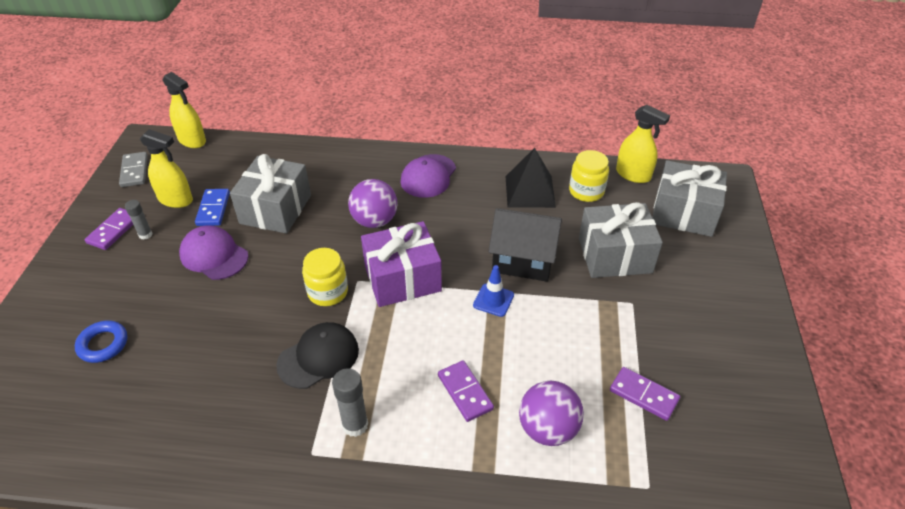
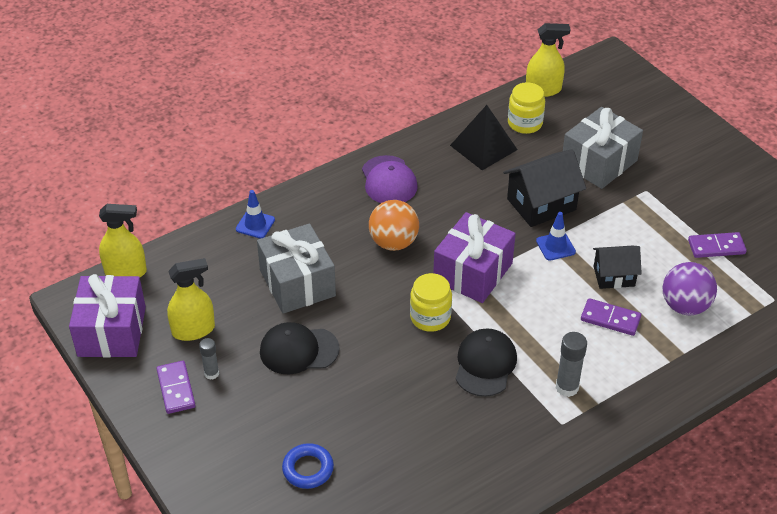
camera: 40 degrees left, 0 degrees up
(134, 171) = (112, 331): grey domino -> purple gift
(213, 209) = (241, 316): blue domino -> none
(214, 255) = (299, 350): purple cap -> black cap
(303, 155) = (255, 224): none -> blue traffic cone
(374, 221) = (393, 242): purple ball -> orange ball
(513, 357) = (614, 276): none -> black house
(683, 213) = (610, 102): grey gift -> none

